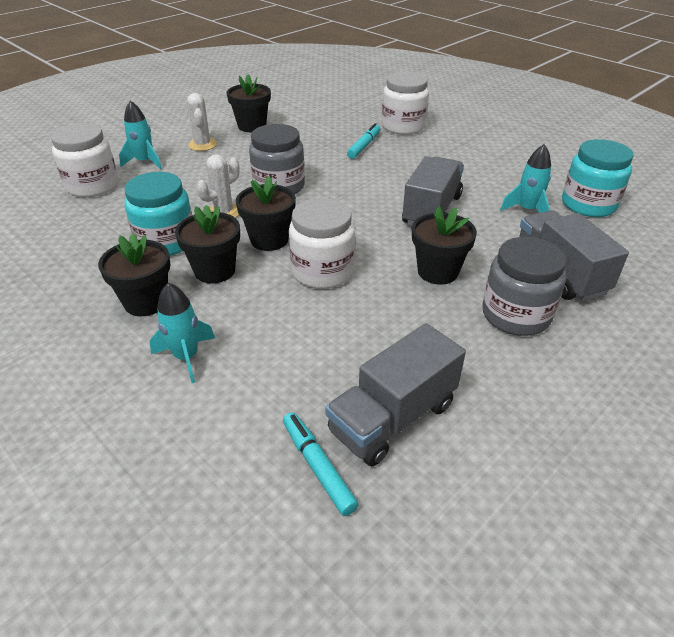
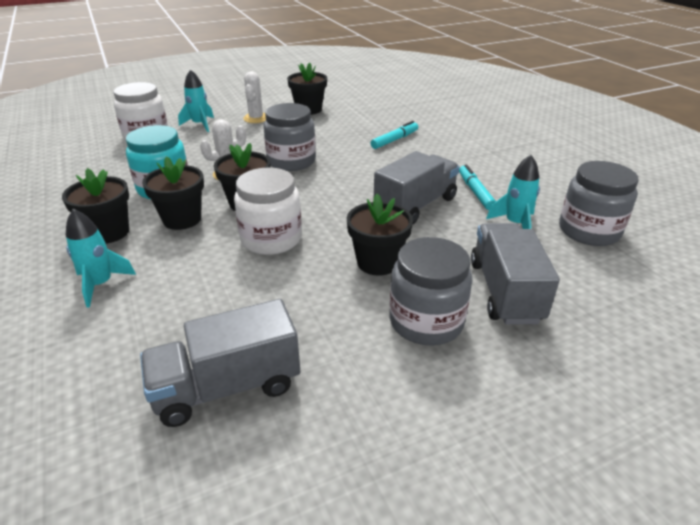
camera: 20 degrees right, 5 degrees down
(317, 467) = (124, 411): turquoise marker -> turquoise marker (475, 192)
(403, 126) = (445, 129): white jar -> none
(588, 204) = (589, 231): turquoise jar -> grey jar

